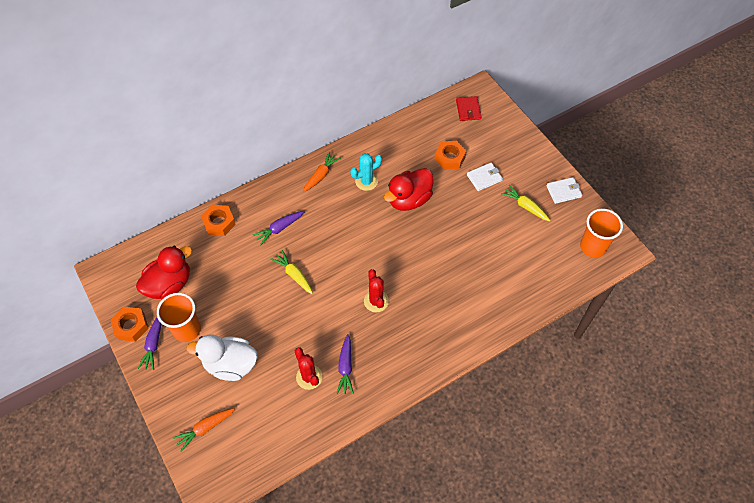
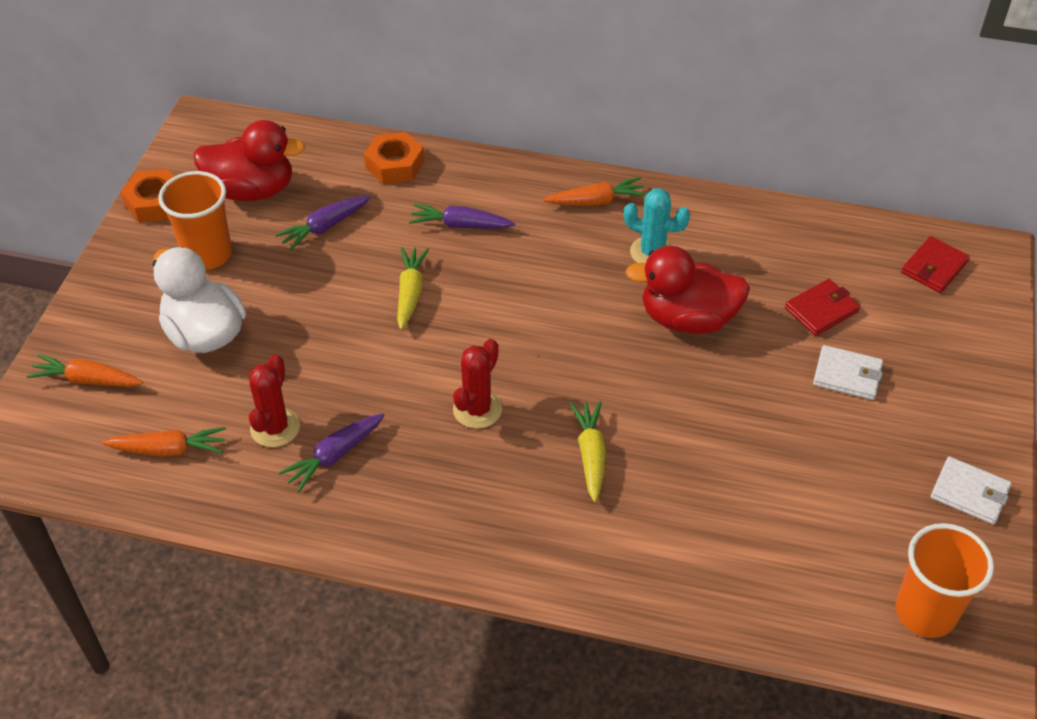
camera: 45 degrees right, 10 degrees down
(154, 344) = (153, 241): purple carrot -> purple carrot (324, 227)
(278, 424) = (169, 450): none -> orange carrot
(449, 158) = (821, 310): orange nut -> red wallet
(525, 206) = (870, 463): yellow carrot -> yellow carrot (591, 454)

